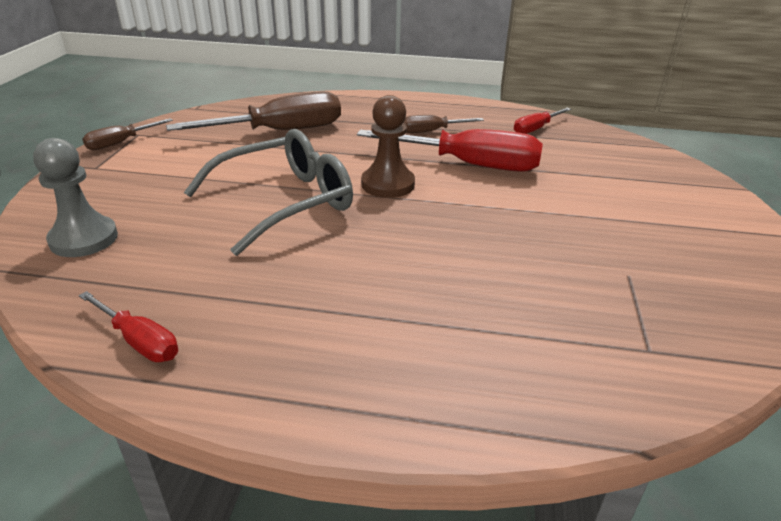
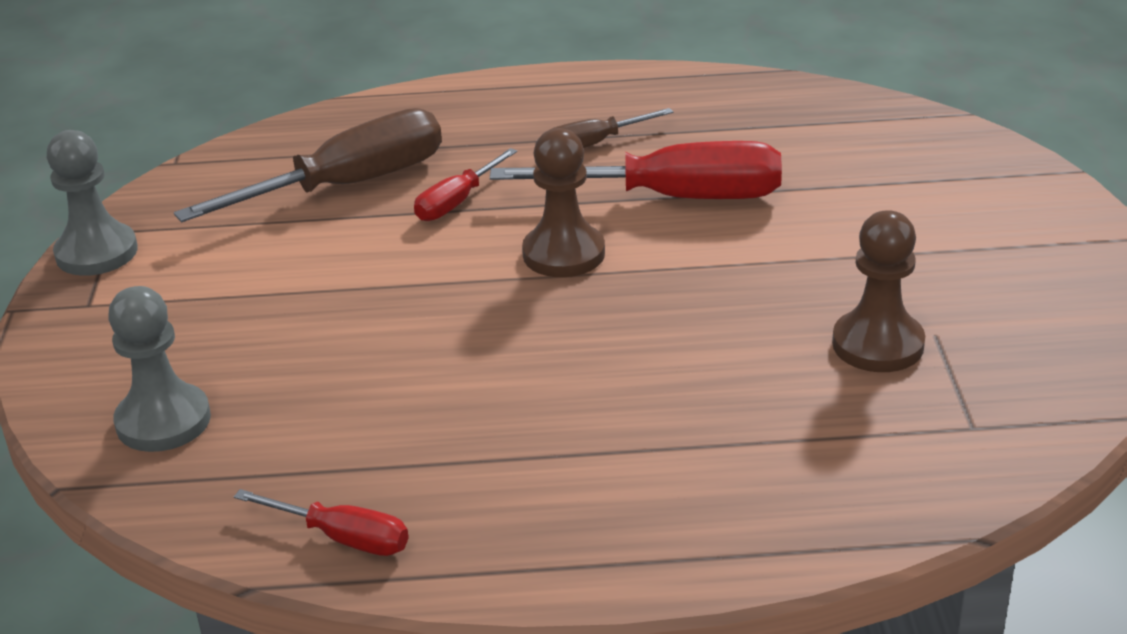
camera: 10 degrees left, 0 degrees up
(121, 143) = (96, 253): brown screwdriver -> grey pawn
(285, 202) = (424, 311): grey glasses -> none
(536, 129) = (756, 111): red screwdriver -> red screwdriver (457, 202)
(584, 274) = (878, 344): none -> brown pawn

